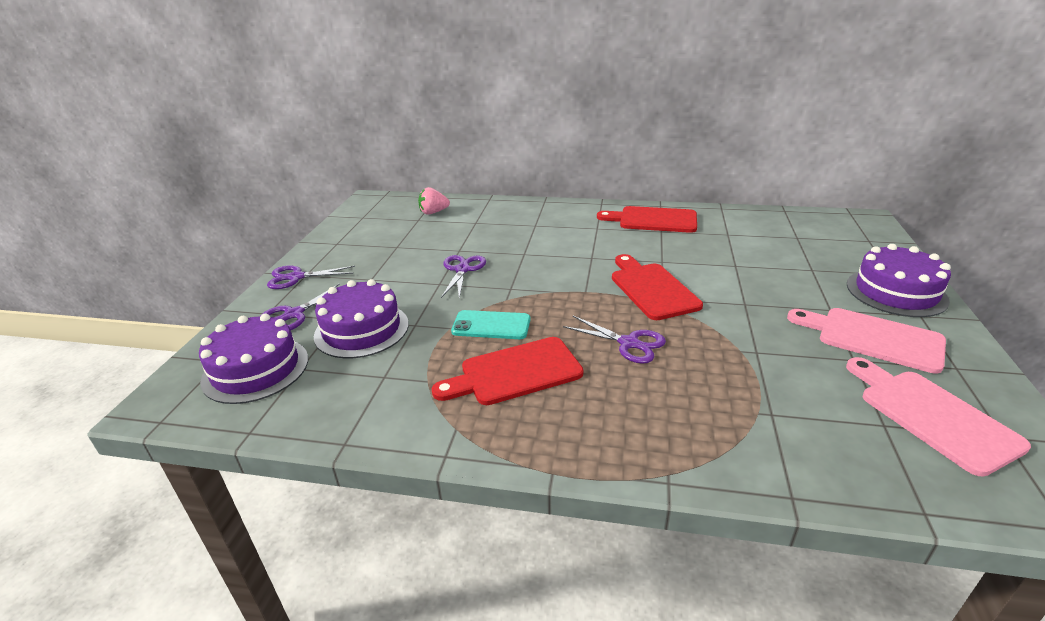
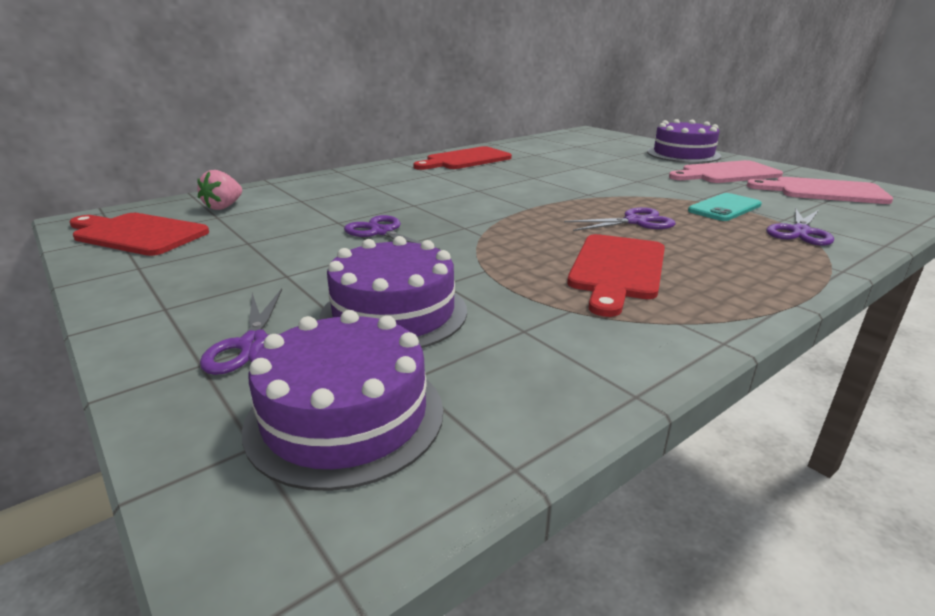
camera: 50 degrees left, 5 degrees down
(296, 277) = (154, 316): purple scissors -> purple scissors (800, 232)
(491, 325) = (516, 253): turquoise phone -> turquoise phone (724, 208)
(651, 289) = (568, 192): red cutting board -> red cutting board (137, 234)

